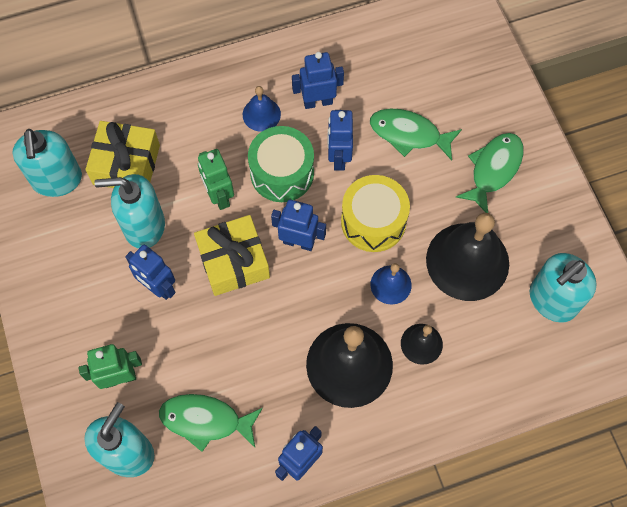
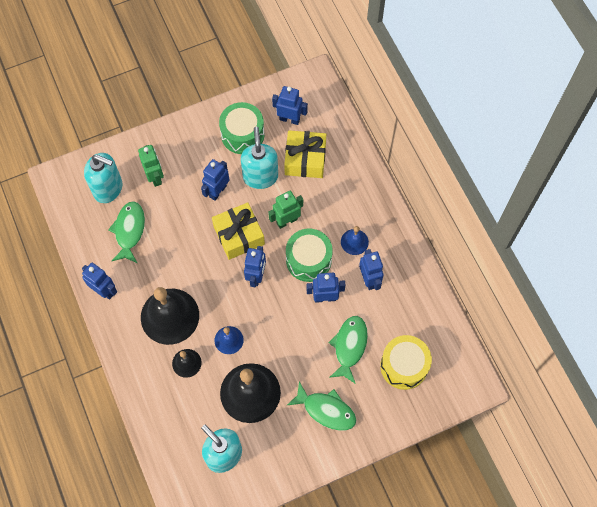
camera: 85 degrees right, 0 degrees up
(57, 180) = (289, 119): turquoise soap dispenser -> blue robot
(70, 246) = (242, 134): none -> green drum
(373, 221) = (276, 325): yellow drum -> yellow drum (404, 366)

